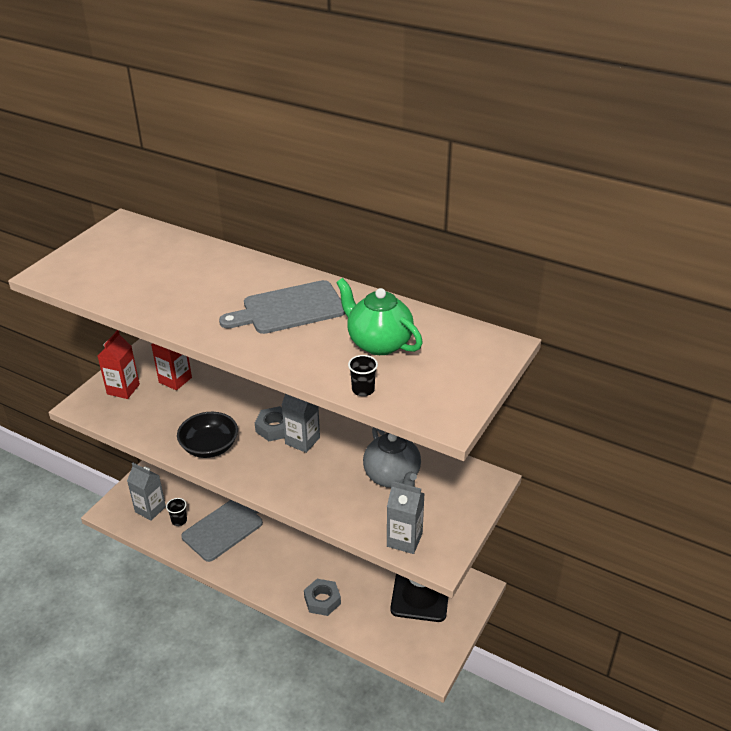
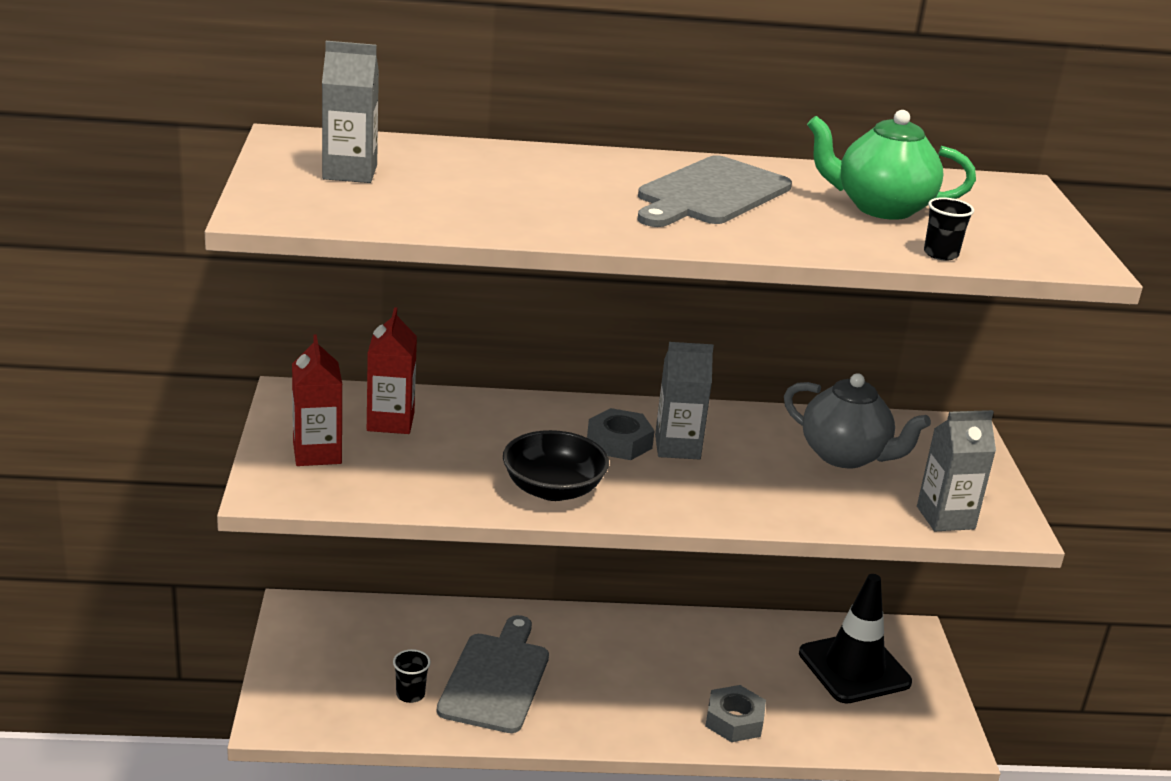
camera: 35 degrees left, 10 degrees down
(150, 509) = (344, 695): grey carton -> grey carton (350, 172)

